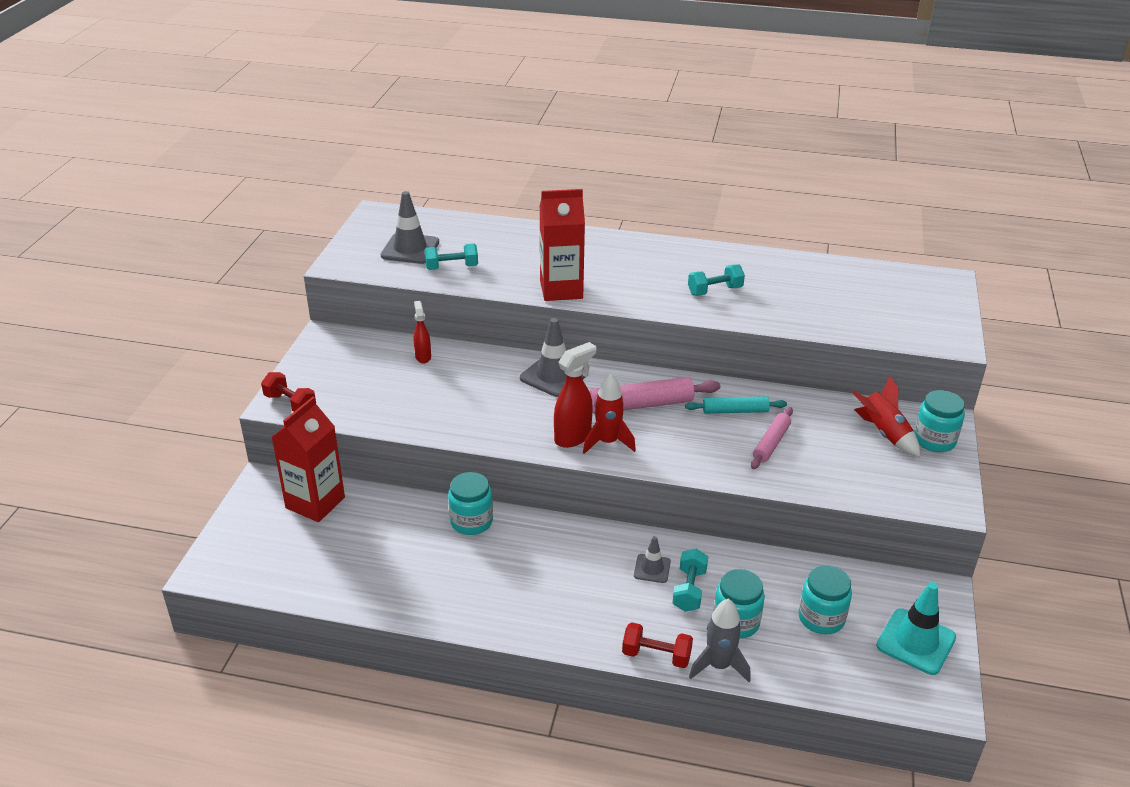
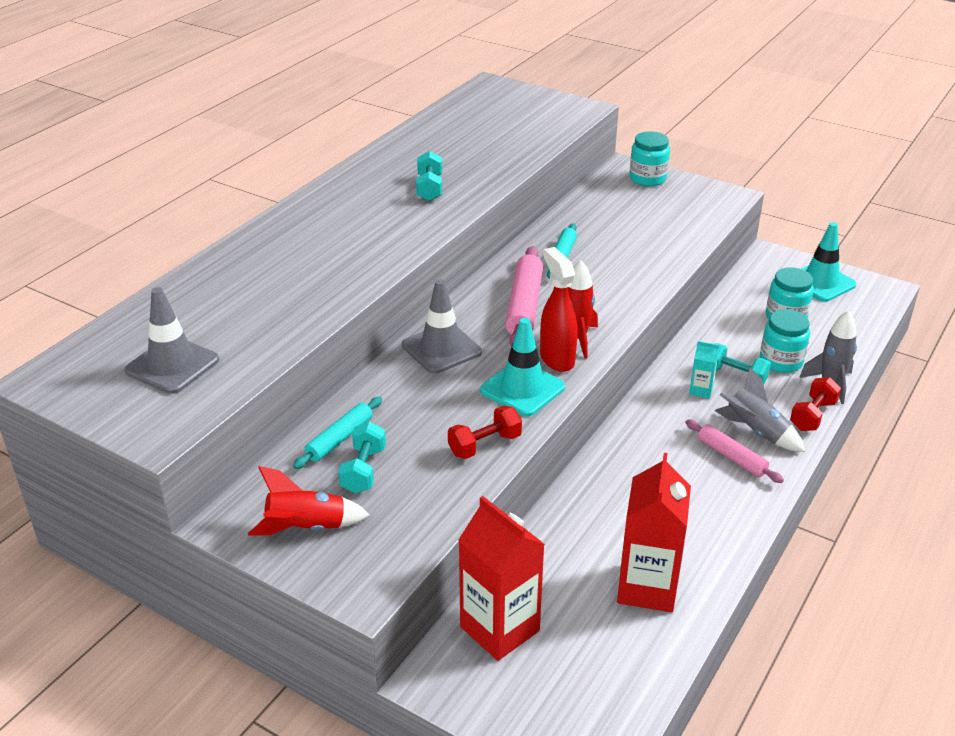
camera: 70 degrees left, 0 degrees up
(290, 403) = (371, 577): red dumbbell -> red dumbbell (485, 445)
(423, 357) = (340, 439): red spray bottle -> turquoise rolling pin
(452, 267) = (248, 340): turquoise dumbbell -> turquoise dumbbell (363, 470)
(471, 521) = (589, 496): turquoise jar -> none
(522, 427) = (522, 389): none -> turquoise traffic cone
(561, 289) = (360, 273): red carton -> red carton (647, 587)
(608, 615) = (756, 432): none -> grey rocket
(652, 568) = (701, 390): grey traffic cone -> turquoise carton
(771, 443) = (618, 251): pink rolling pin -> pink rolling pin (731, 457)
(884, 433) = (629, 196): red rocket -> red rocket (306, 528)

